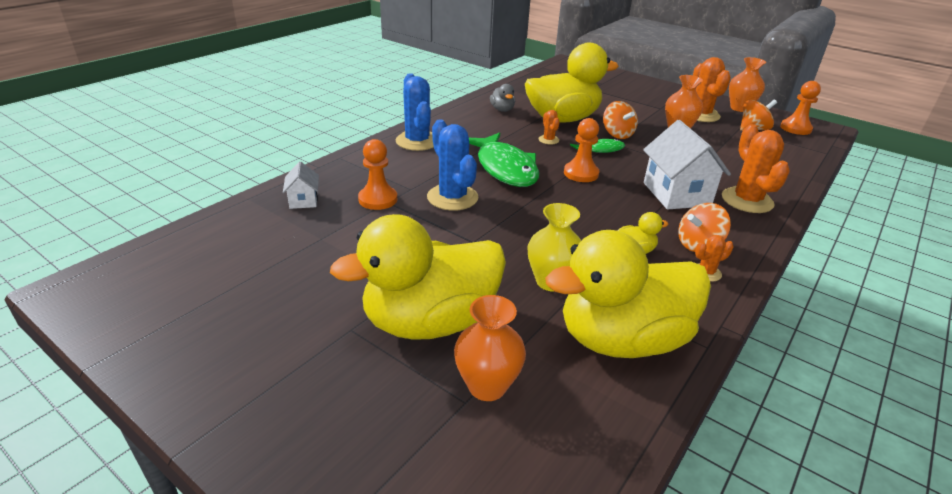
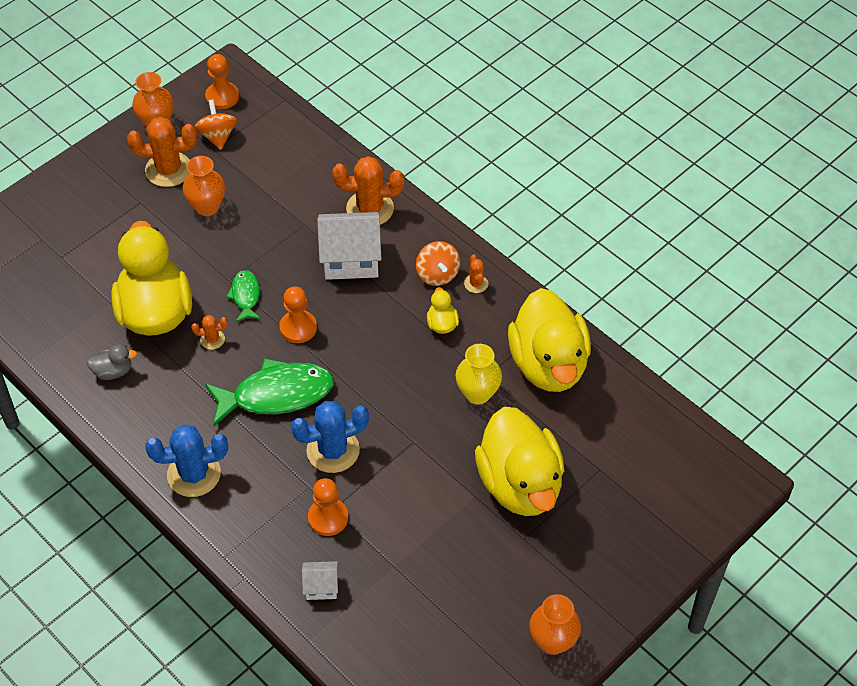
camera: 80 degrees left, 20 degrees up
(487, 386) = (587, 455): orange vase -> orange vase (552, 641)
(617, 134) = (208, 268): orange spinning top -> none

